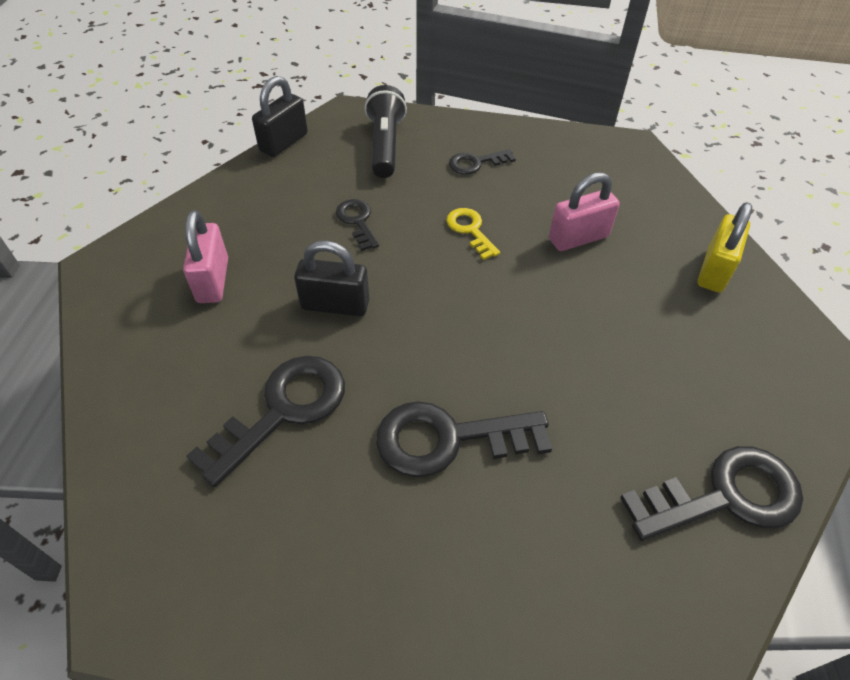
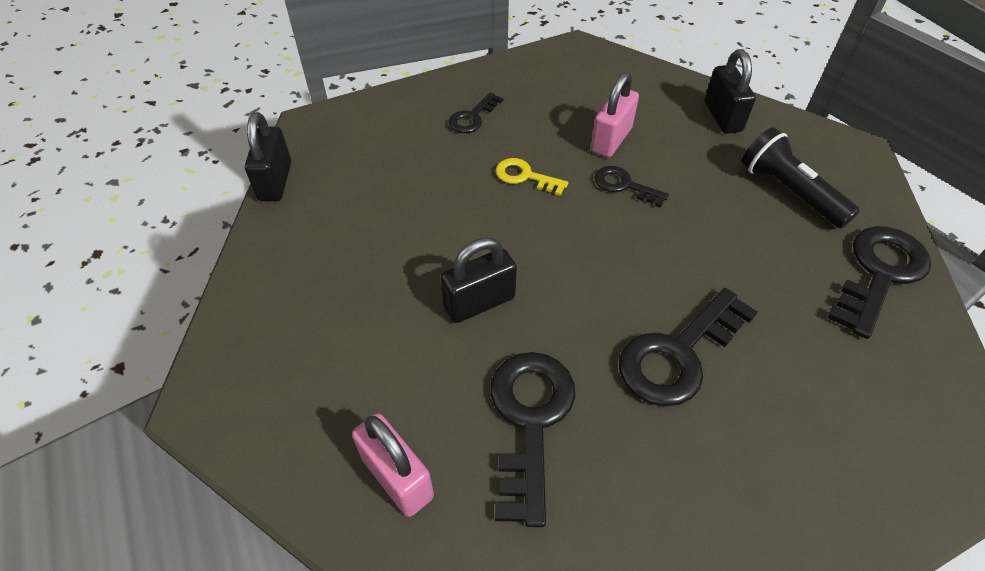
camera: 35 degrees left, 0 degrees up
(213, 280) = (342, 347): pink padlock -> pink padlock (397, 477)
(357, 221) = (422, 218): black key -> black key (624, 185)
(385, 145) = (377, 138): black flashlight -> black flashlight (788, 192)
(714, 270) = (722, 117): yellow padlock -> black padlock

